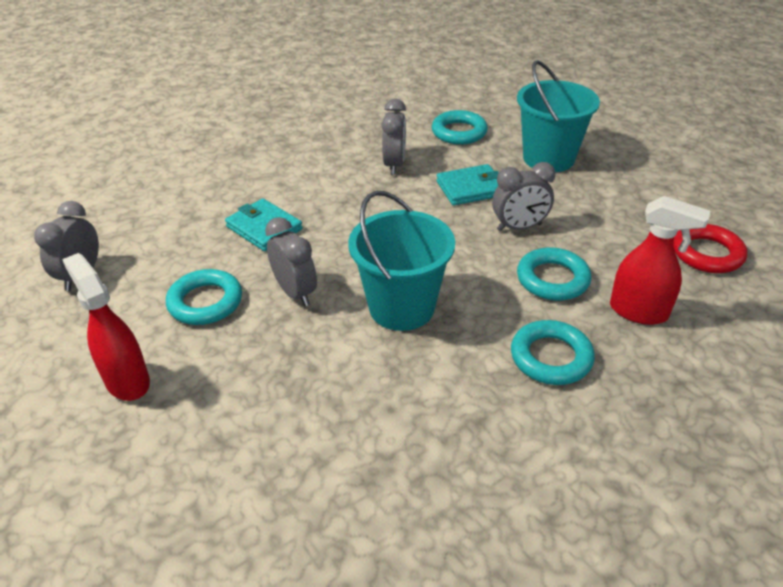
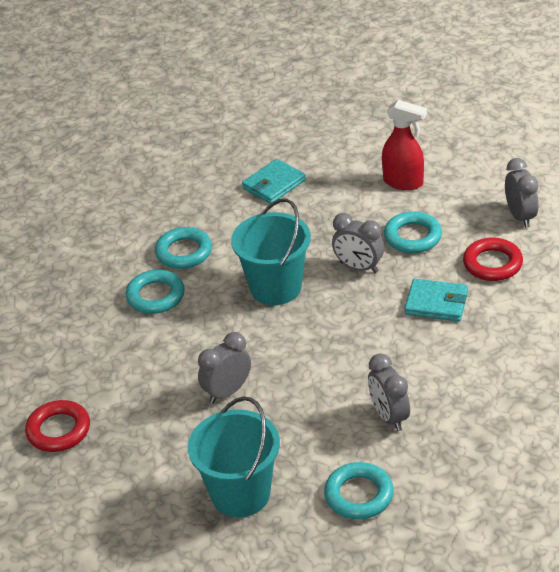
camera: 155 degrees right, 0 degrees up
(172, 241) = (492, 264): none -> red ring
(470, 188) = (295, 418): turquoise wallet -> turquoise wallet (274, 184)
(552, 279) = (178, 353): turquoise ring -> turquoise ring (184, 252)
(639, 312) = (104, 352): red spray bottle -> none

